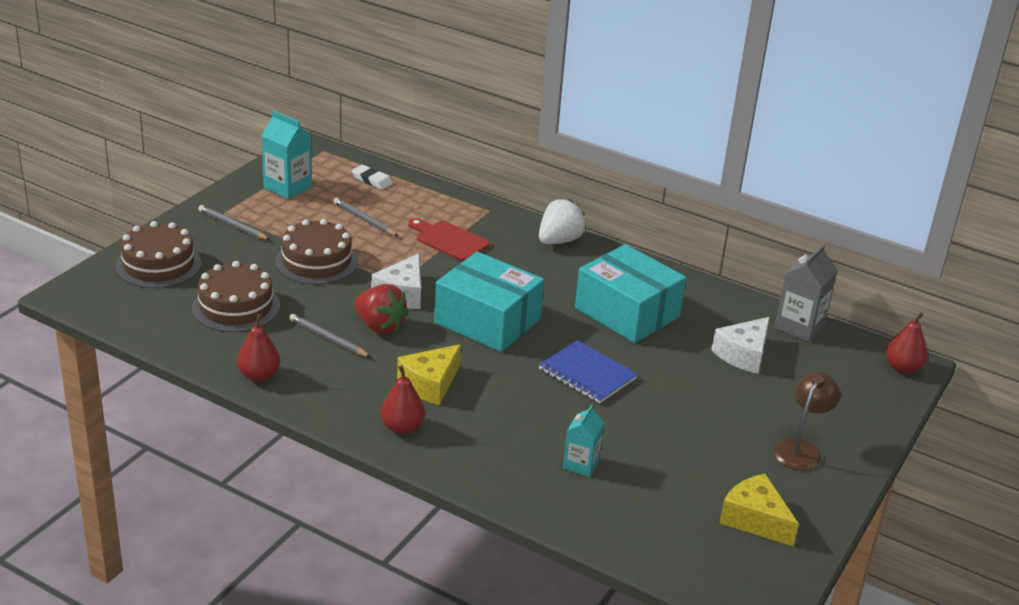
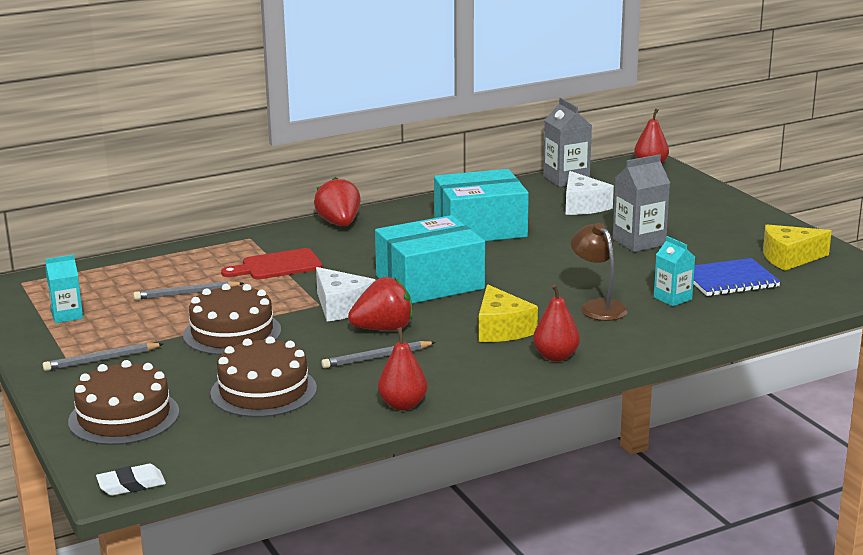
camera: 55 degrees left, 10 degrees down
(287, 187) = (67, 315): turquoise carton -> turquoise carton, size x0.64
(372, 180) = (117, 273): white eraser -> white eraser (131, 484)
(559, 241) = (339, 224): white strawberry -> red strawberry
(587, 374) = (551, 264): blue notebook -> blue notebook (729, 280)
(692, 411) = (639, 242): none -> grey carton
(801, 449) = (718, 221): brown lamp -> brown lamp (598, 306)

